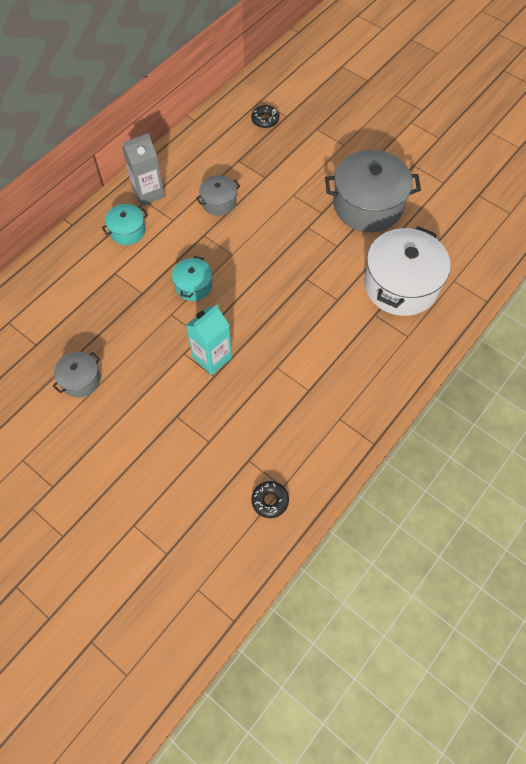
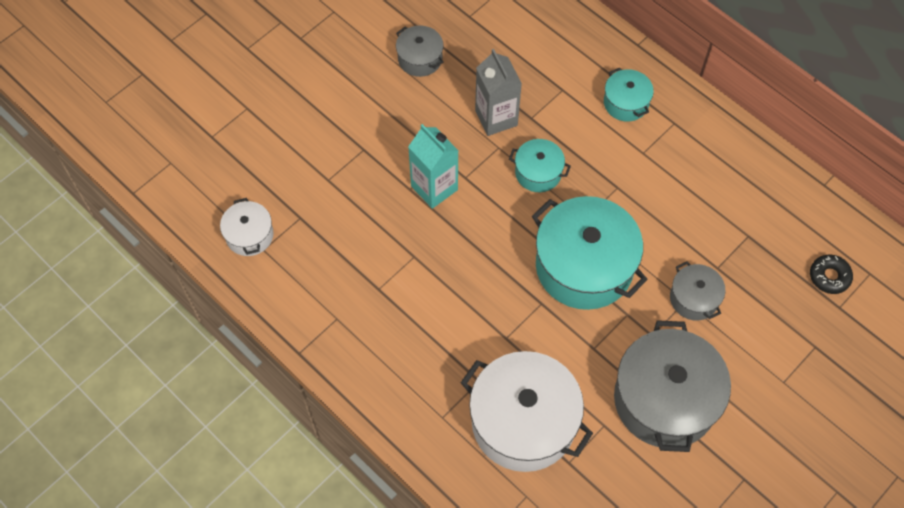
camera: 95 degrees right, 0 degrees up
(148, 193) = (688, 126): grey carton -> grey carton (496, 118)
(219, 202) = (672, 207): grey pot -> grey pot (694, 298)
(270, 501) = (249, 235): black donut -> white pot
(272, 253) = (584, 266): none -> turquoise pot

